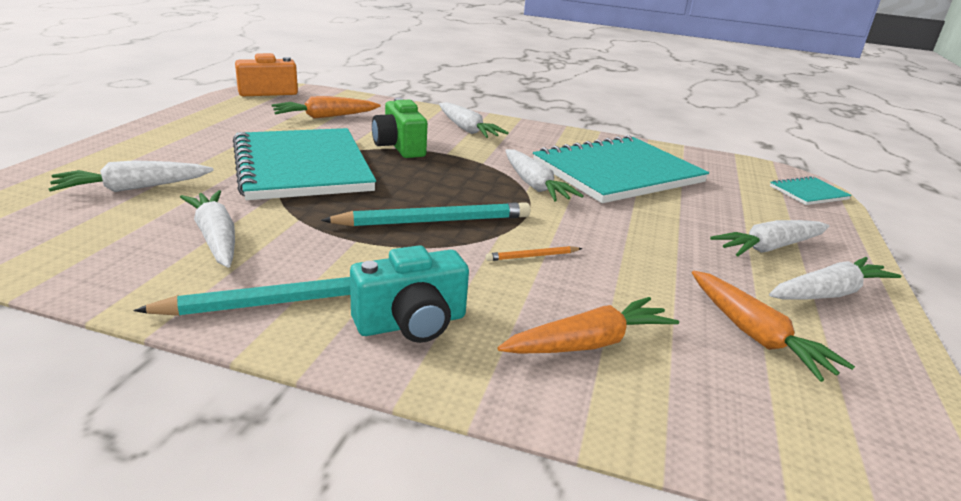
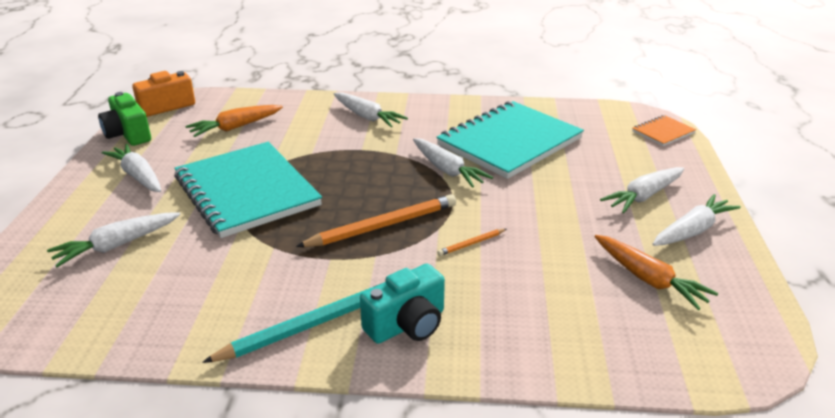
camera: 10 degrees left, 5 degrees up
(216, 238) = (218, 281): white carrot -> white carrot (138, 176)
(399, 147) = (318, 150): green camera -> green camera (128, 134)
(434, 221) = (383, 226): turquoise pencil -> orange pencil
(589, 343) = (537, 312): orange carrot -> none
(808, 193) = (663, 132): turquoise notebook -> orange notebook

